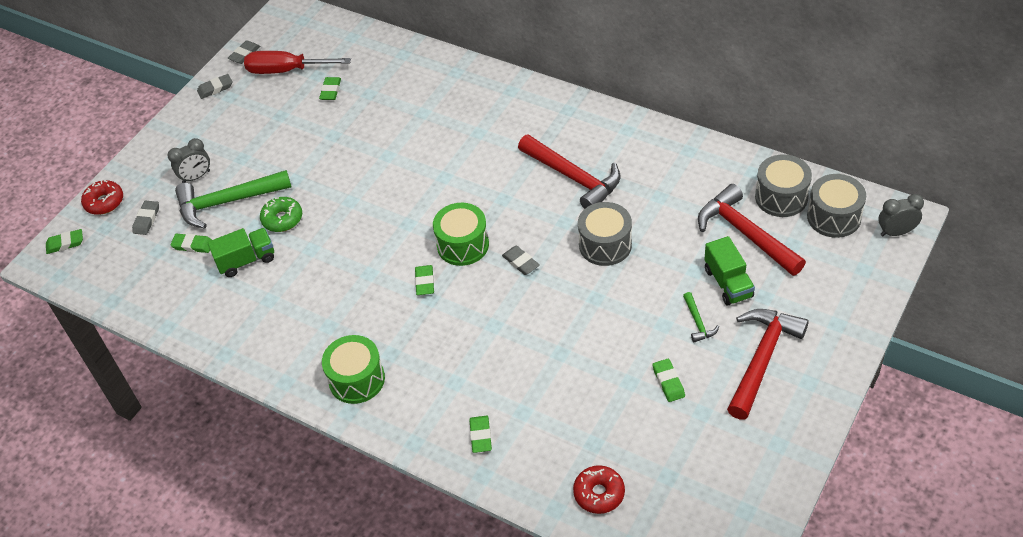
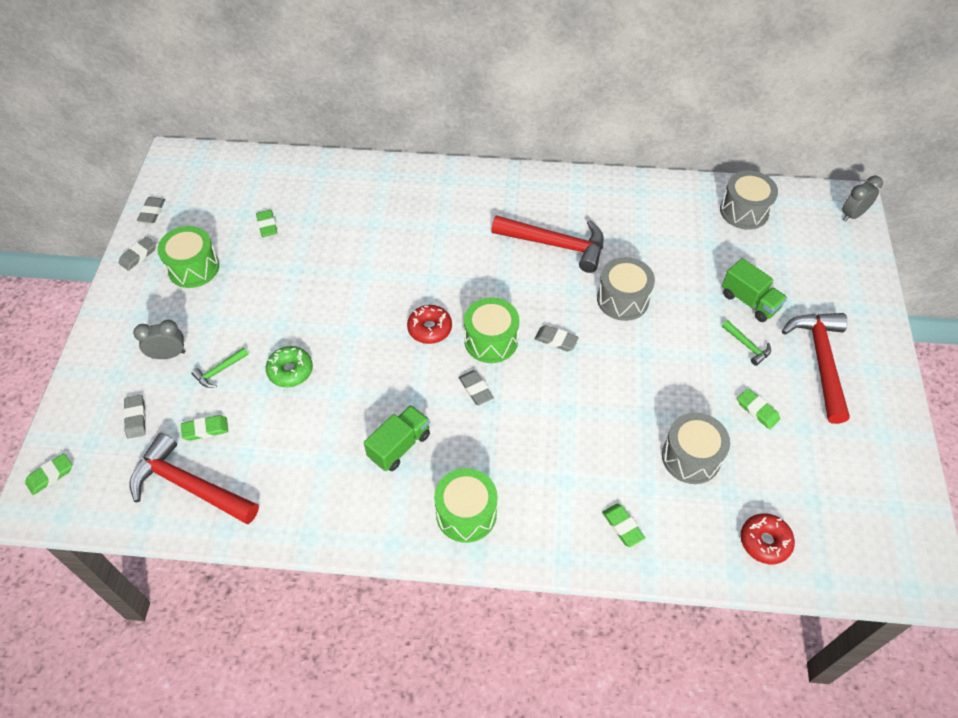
camera: 30 degrees left, 5 degrees up
(104, 202) = (74, 414): red donut -> red donut (430, 328)
(196, 177) = (168, 354): grey clock -> grey clock turned 135 degrees counterclockwise
(228, 202) = (219, 371): green hammer -> green hammer, size x0.45
(246, 260) = (275, 427): green truck -> green truck (399, 446)
(252, 111) = (193, 268): none -> green drum
(287, 70) = (208, 217): red screwdriver -> none
(425, 282) = (475, 389): green eraser -> grey eraser
(746, 234) = (736, 252): red hammer -> red hammer (189, 486)
(834, 217) = (796, 216): grey drum -> grey drum (691, 457)

